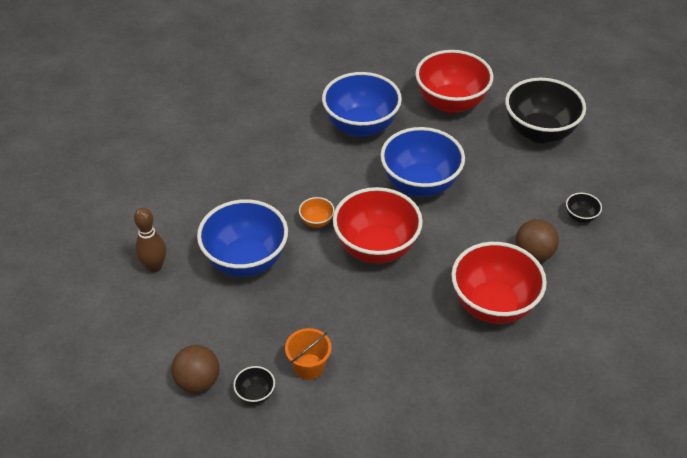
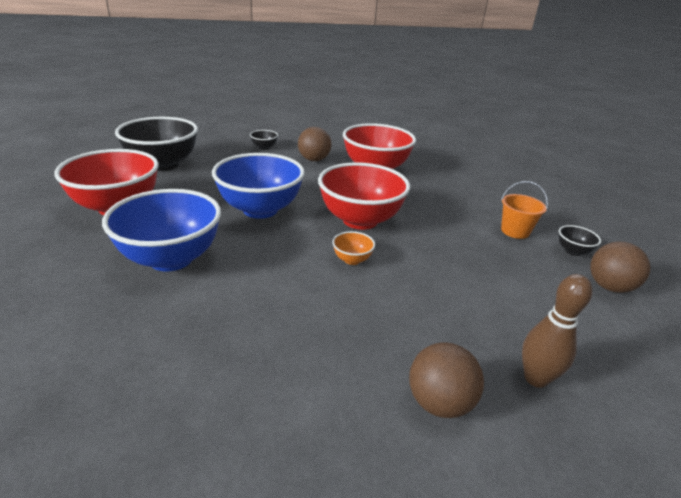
camera: 115 degrees left, 15 degrees down
(168, 214) = (439, 403): none -> brown ball
(246, 260) = (447, 296): blue bowl -> none

